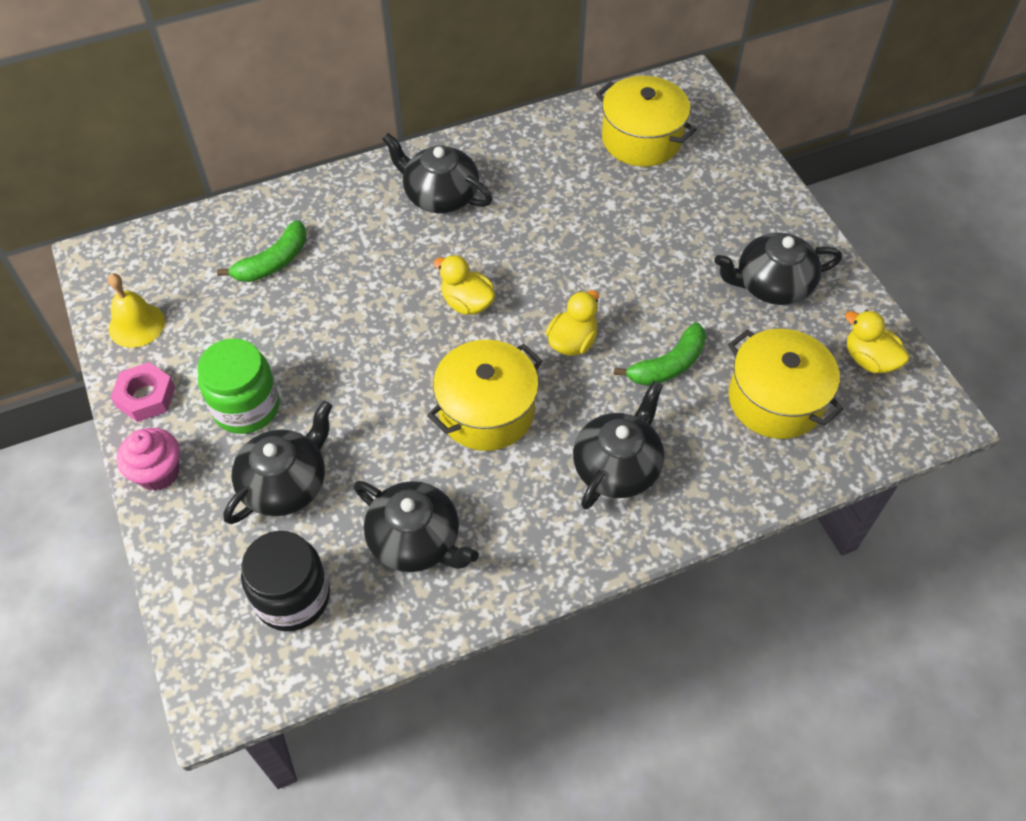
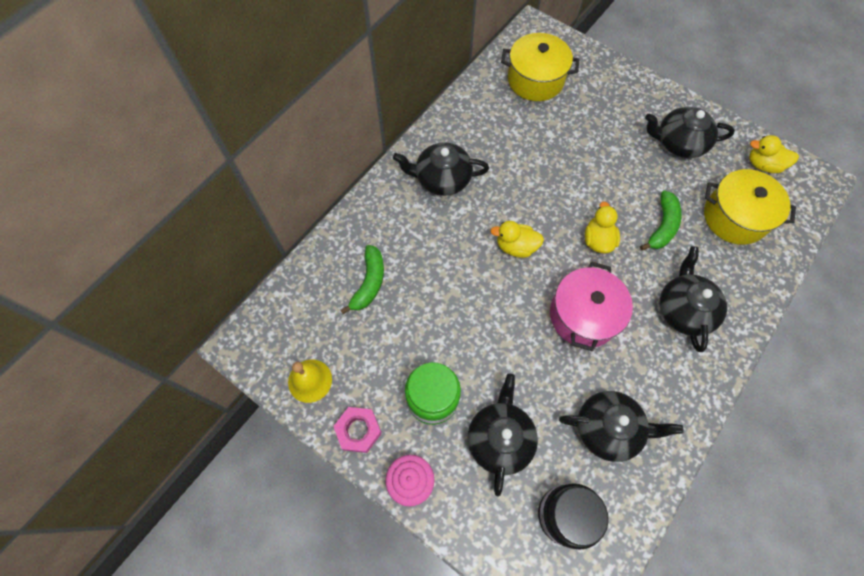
camera: 30 degrees left, 10 degrees up
(486, 411) = (583, 315): yellow pot -> pink pot
(771, 285) = (679, 143): black teapot -> black teapot turned 45 degrees clockwise

